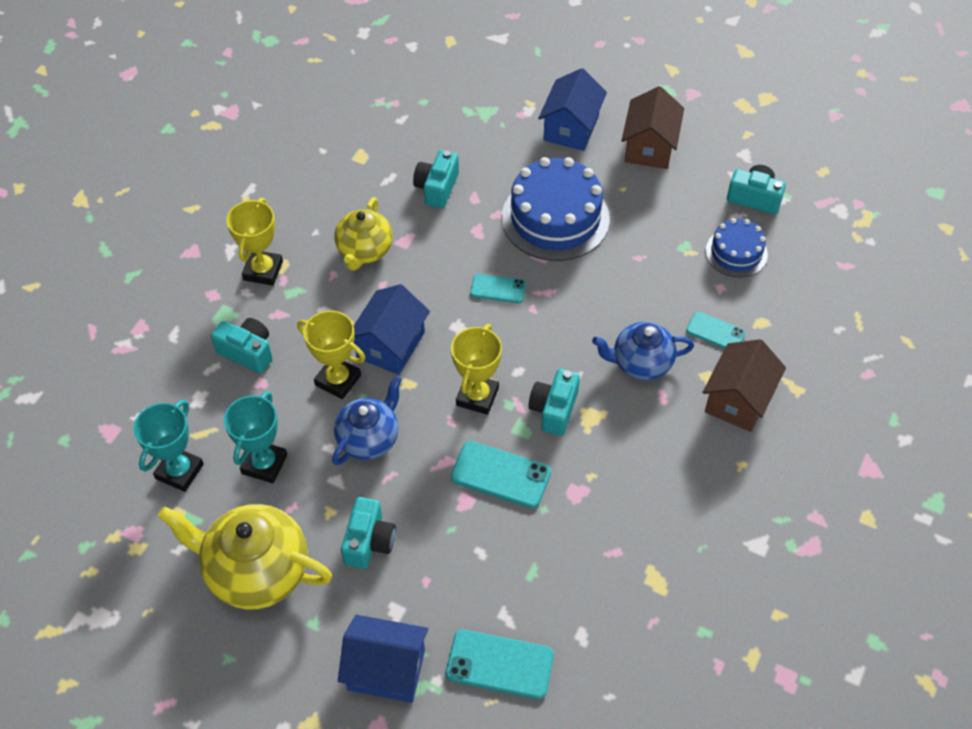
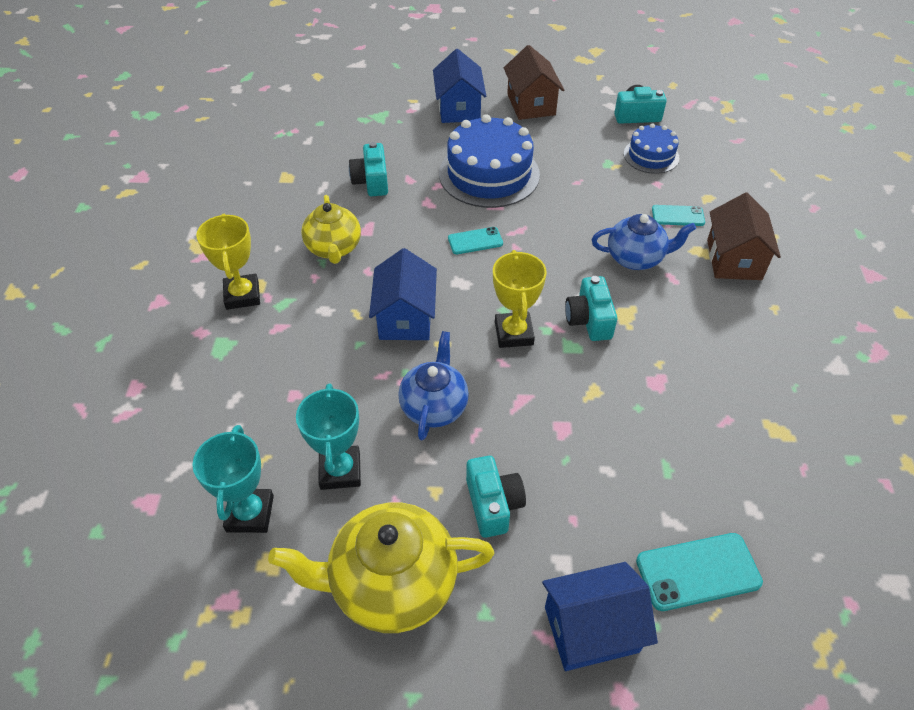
camera: 25 degrees left, 5 degrees down
(247, 352) = (265, 371): turquoise camera -> none
(338, 380) = (372, 365): yellow trophy -> none
(501, 475) = (579, 392): turquoise phone -> none
(641, 363) = (636, 258): blue teapot -> blue teapot turned 150 degrees counterclockwise

